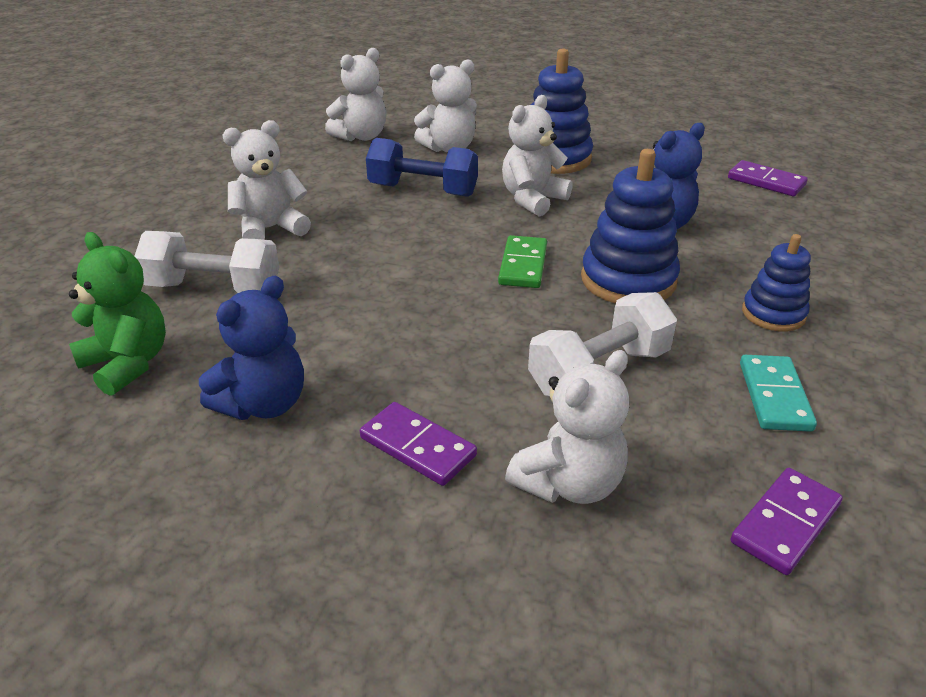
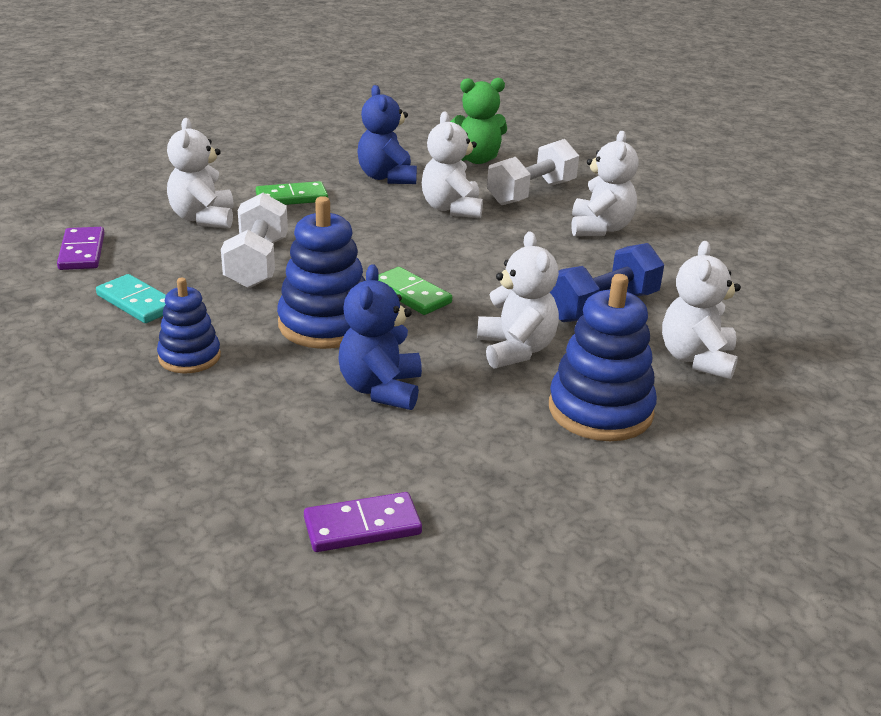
camera: 125 degrees right, 5 degrees down
(361, 136) = (781, 324): white teddy bear -> white teddy bear (452, 208)
(418, 446) = (291, 198): purple domino -> green domino

